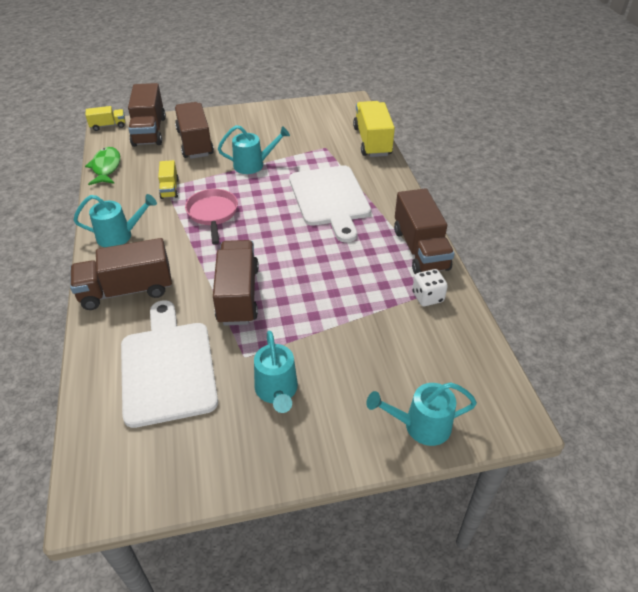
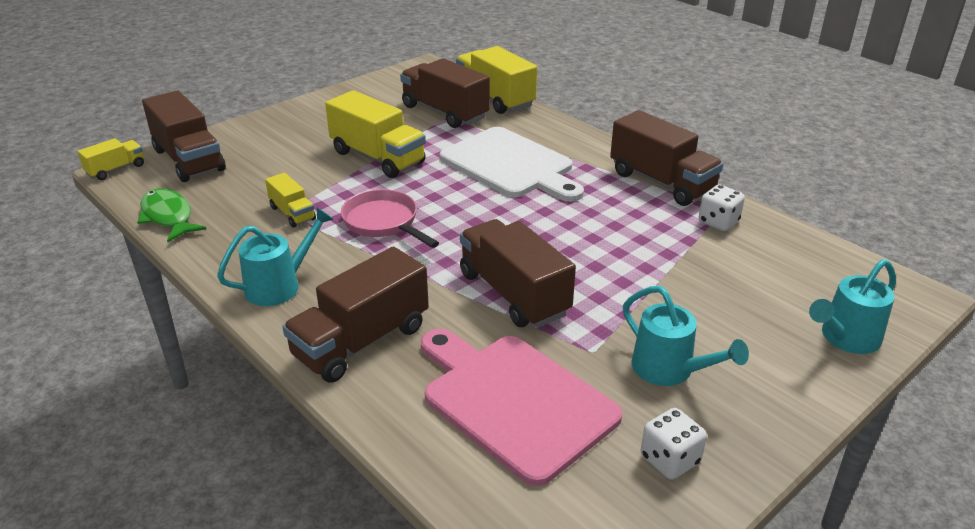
camera: 30 degrees left, 10 degrees down
(167, 367) = (513, 401): white cutting board -> pink cutting board
(195, 143) = (271, 156): brown truck -> brown truck (445, 112)
(214, 450) = (669, 460): none -> white dice
(253, 165) = (378, 157): turquoise watering can -> yellow truck

